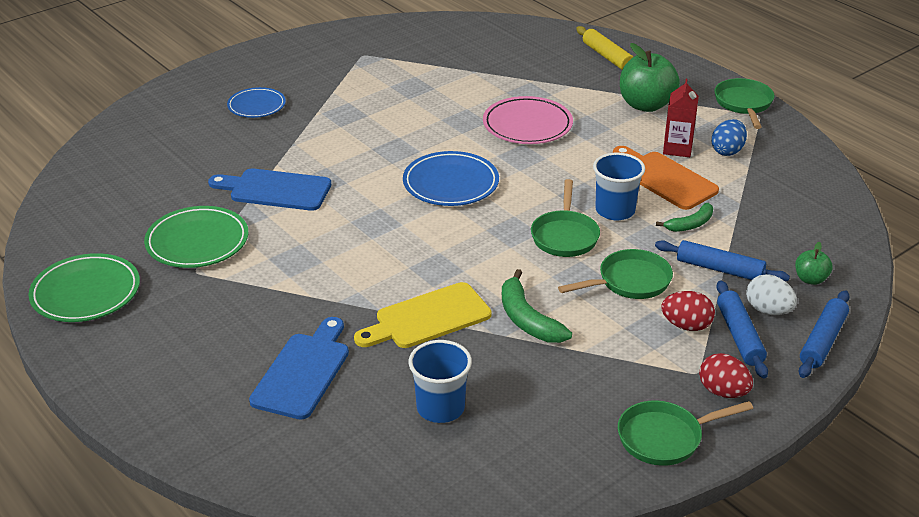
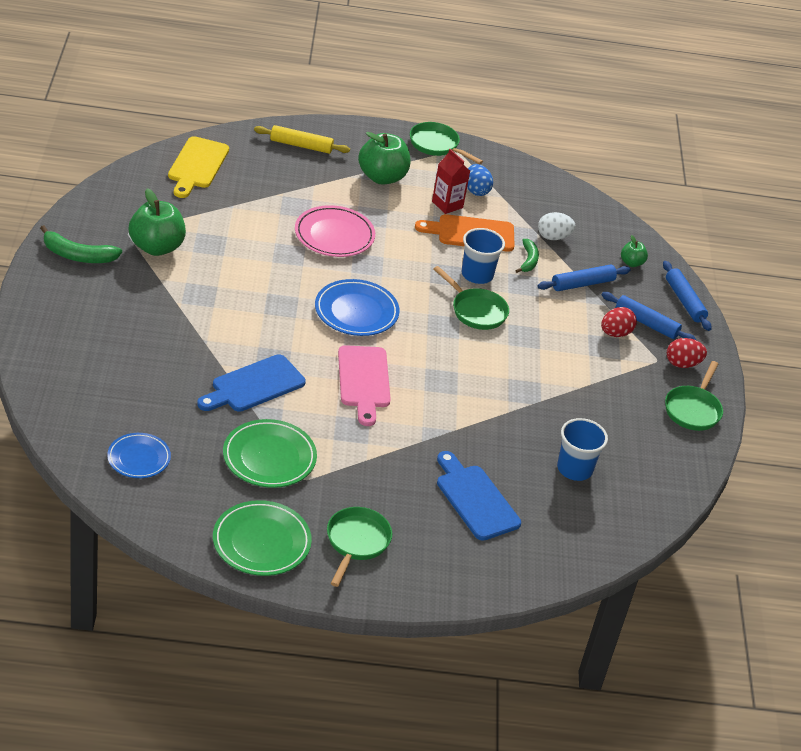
camera: 55 degrees left, 5 degrees up
(256, 106) = (123, 323): blue plate -> blue plate (139, 458)
(367, 72) = (156, 247): none -> green apple
(368, 233) = (364, 381): none -> pink cutting board
(428, 318) = (486, 417): yellow cutting board -> yellow cutting board (197, 165)
(527, 319) = (537, 382): green banana -> green banana (77, 255)
(630, 281) = (551, 322): green pan -> green pan (356, 542)
(768, 310) = (638, 297): white egg -> white egg (553, 237)

